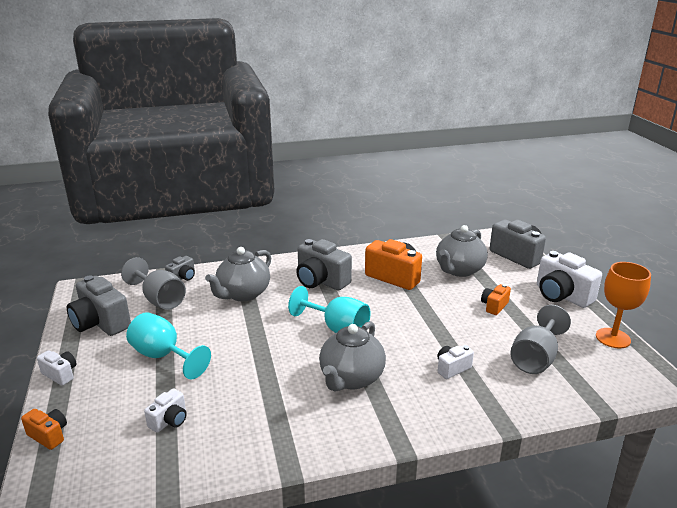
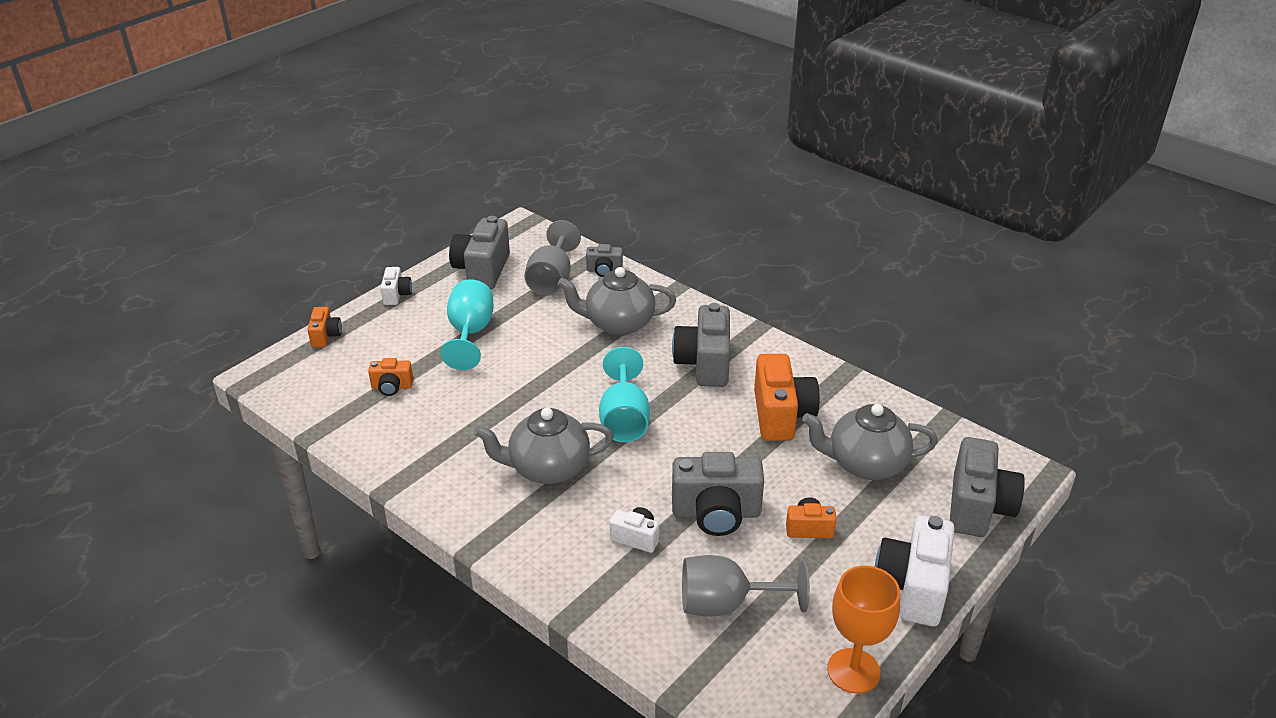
camera: 55 degrees right, 10 degrees up
(169, 420) = (392, 387): white camera -> orange camera
(456, 330) = (716, 513): none -> grey camera

